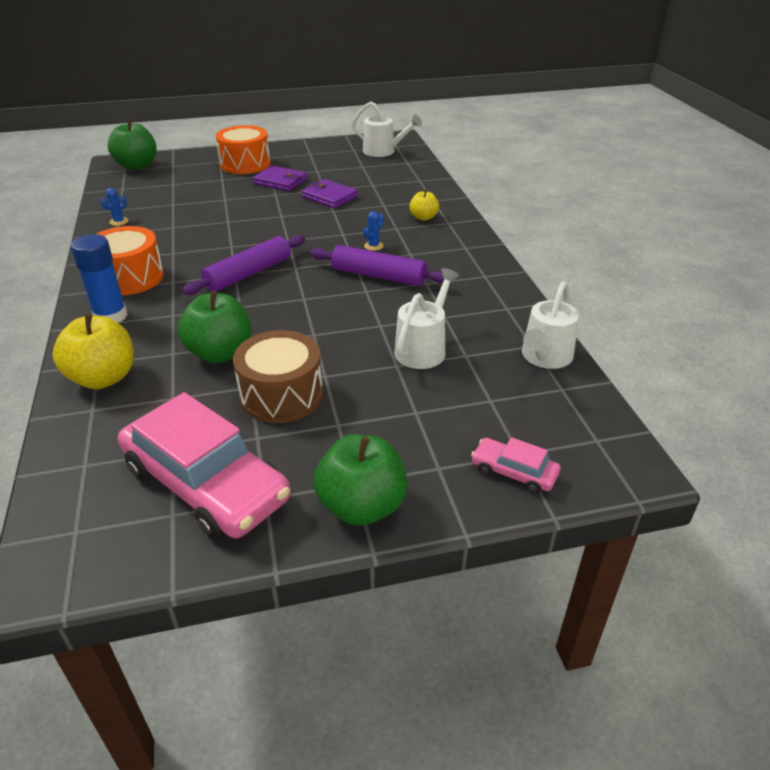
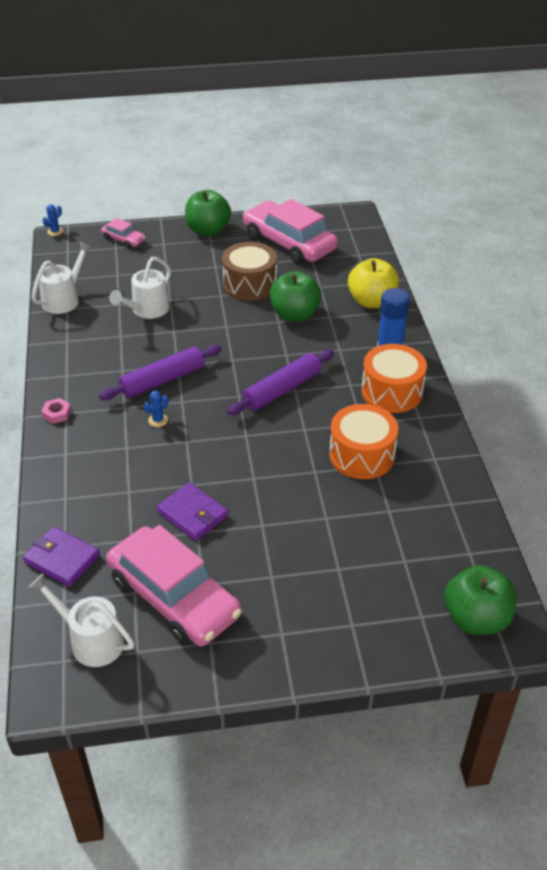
camera: 175 degrees left, 5 degrees up
(119, 221) = (440, 478): blue cactus -> blue cactus (55, 231)
(245, 164) = (311, 613): orange drum -> orange drum (362, 455)
(280, 181) = (256, 557): purple wallet -> purple wallet (62, 559)
(336, 166) = (174, 597): none -> pink car
(378, 276) = (162, 380): purple rolling pin -> purple rolling pin turned 60 degrees counterclockwise
(423, 217) = (90, 464): yellow apple -> none
(474, 246) = (57, 413): none -> pink nut

